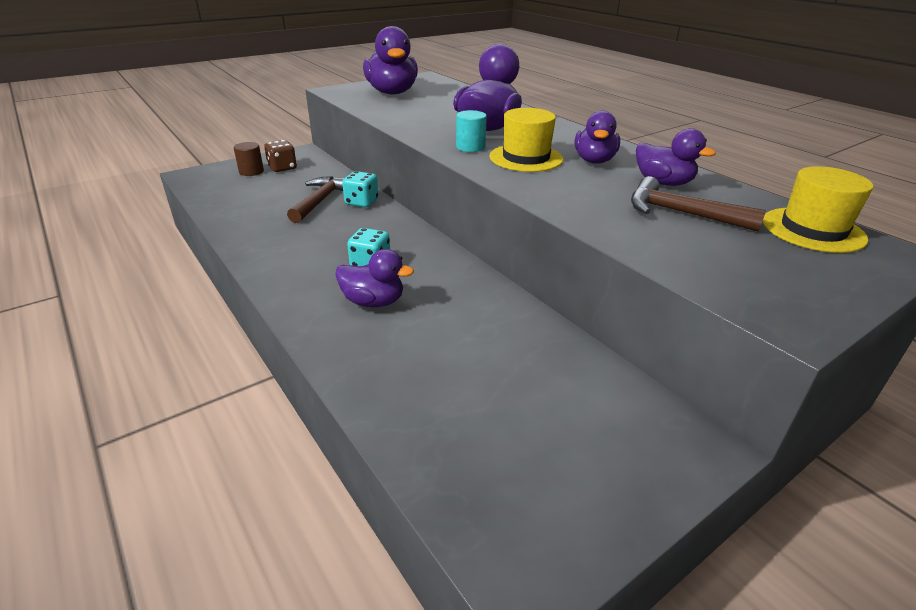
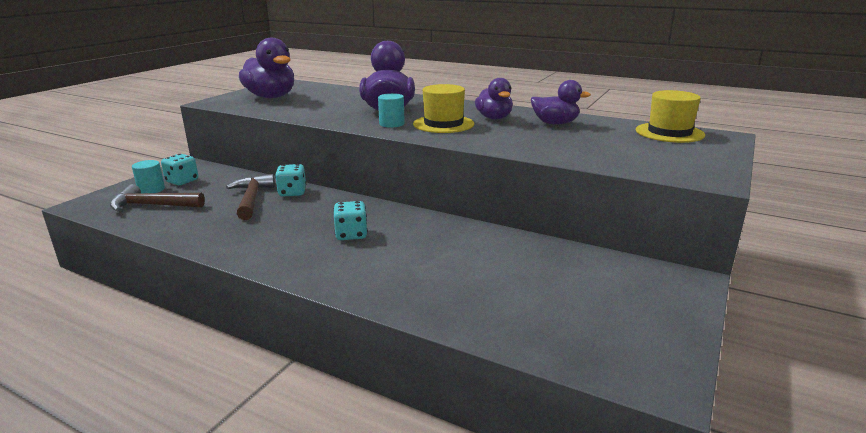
camera: 25 degrees left, 10 degrees down
(251, 171) = (151, 190): brown cylinder -> turquoise cylinder
(282, 168) = (182, 181): brown dice -> turquoise dice
(373, 302) = (382, 258): purple duck -> none
(681, 213) = (587, 138): brown hammer -> brown hammer (153, 205)

